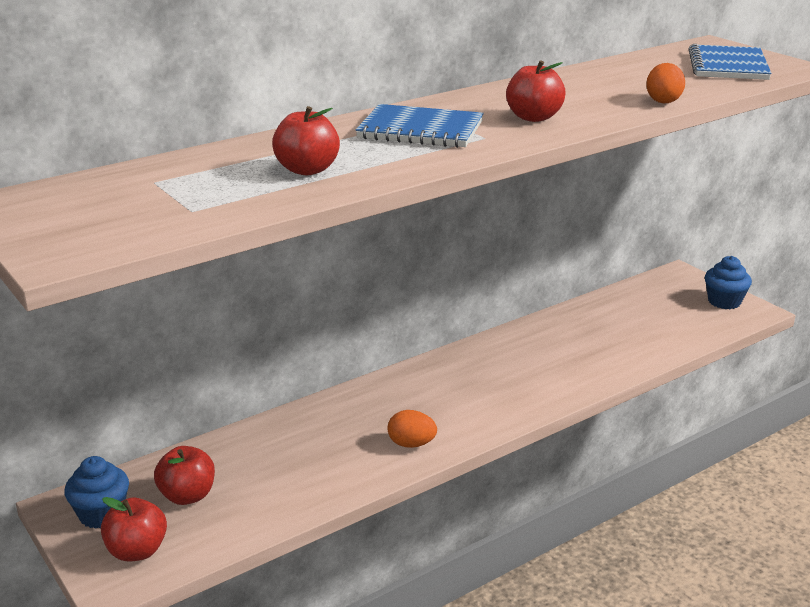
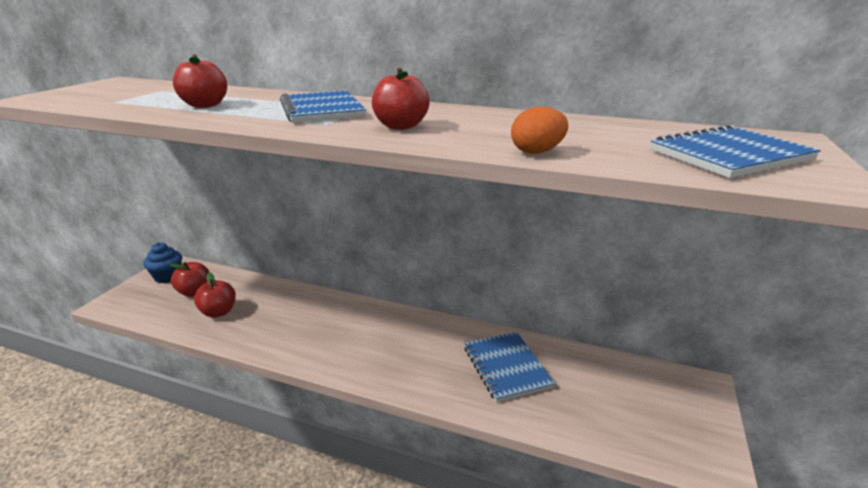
camera: 55 degrees right, 0 degrees up
(137, 551) = (138, 299): red apple -> red apple (219, 312)
(411, 444) = (295, 345): orange egg -> none
(577, 341) = (506, 367): none -> blue notebook
(724, 301) = (699, 436): blue cupcake -> none

